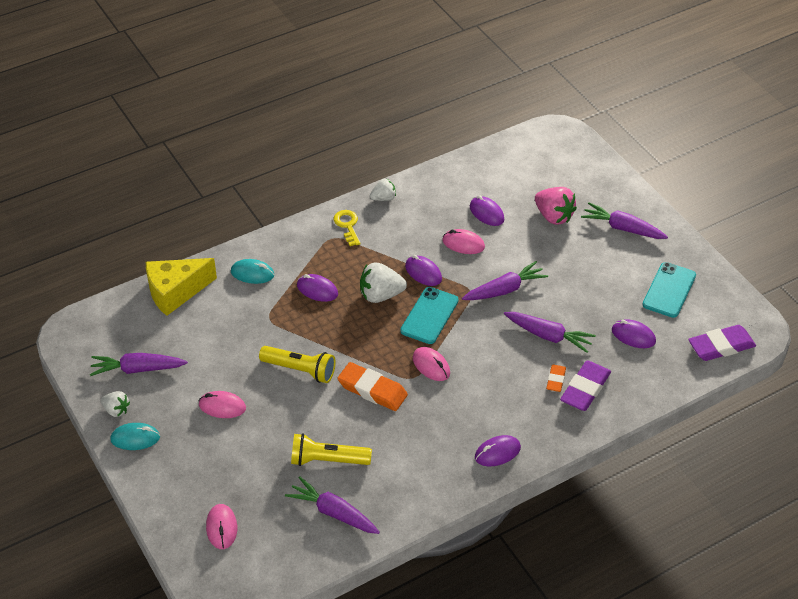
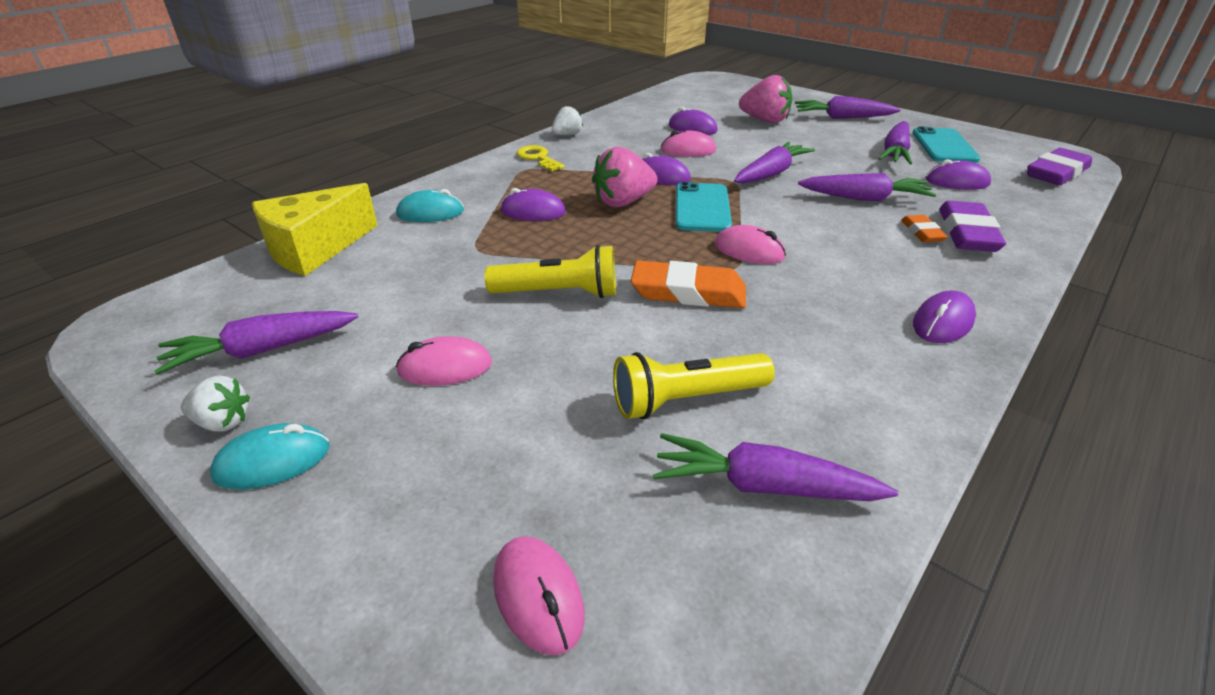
camera: 20 degrees left, 10 degrees down
(381, 295) = (623, 202): white strawberry -> pink strawberry
(621, 288) = (895, 153): none -> purple carrot

